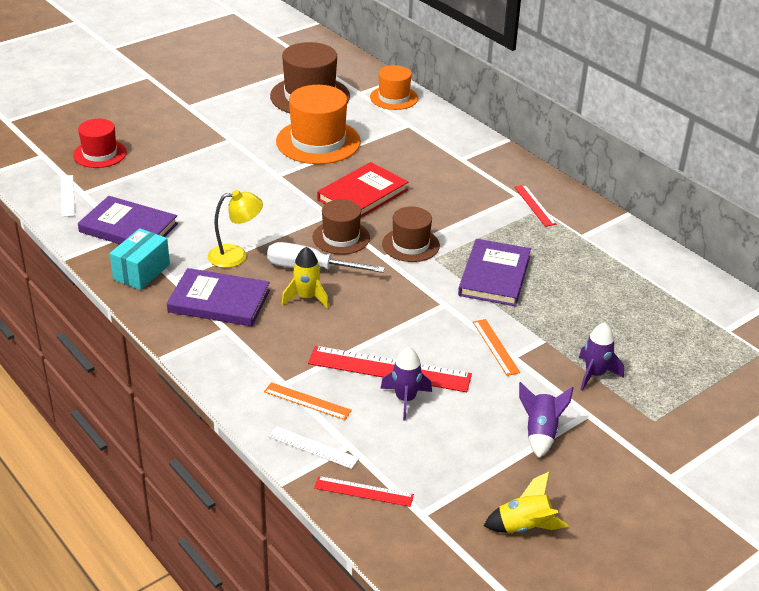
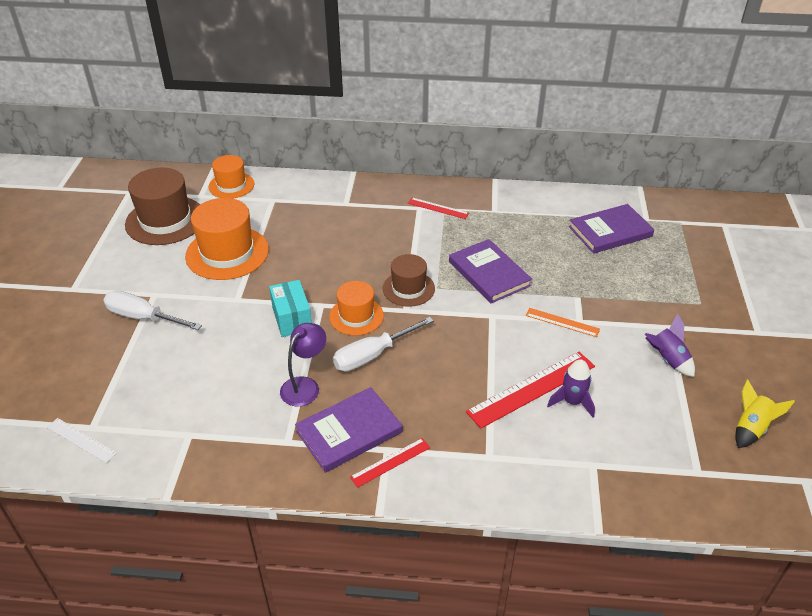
camera: 45 degrees left, 5 degrees up
(100, 154) = (53, 381): red hat -> none
(128, 228) = (183, 428): purple book -> purple book (610, 231)
(141, 272) = (253, 456): turquoise box -> turquoise box (292, 319)
(202, 149) = (143, 317): none -> white screwdriver
(236, 255) = (305, 386): yellow lamp -> purple lamp
(307, 297) = (404, 379): yellow rocket -> none
(307, 401) = (522, 456): orange ruler -> none
(313, 447) = (577, 486): white ruler -> none
(341, 237) = (356, 316): brown hat -> orange hat
(362, 195) = (321, 273): red book -> none
(363, 491) = (649, 489): red ruler -> red ruler (390, 462)
(594, 374) = (634, 298): purple rocket -> none

